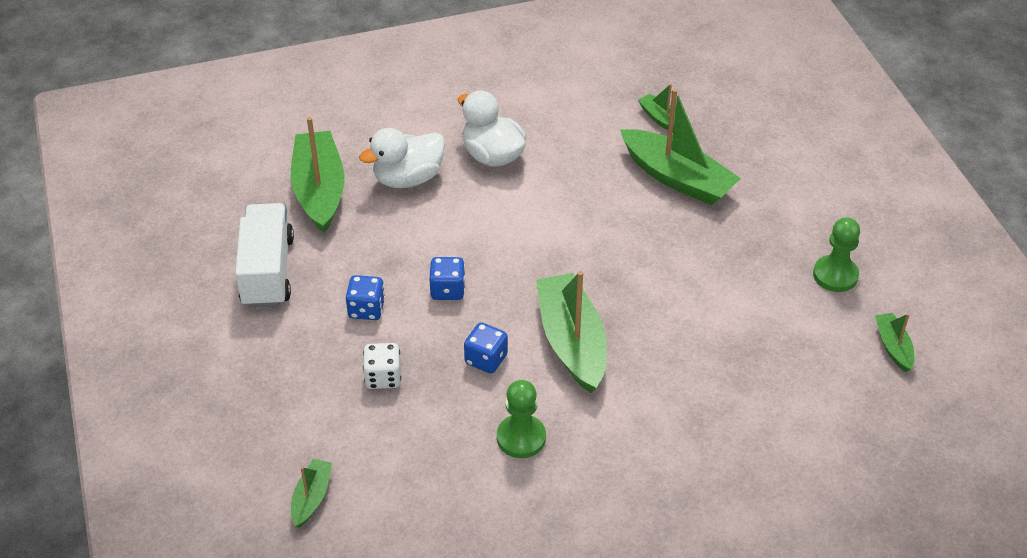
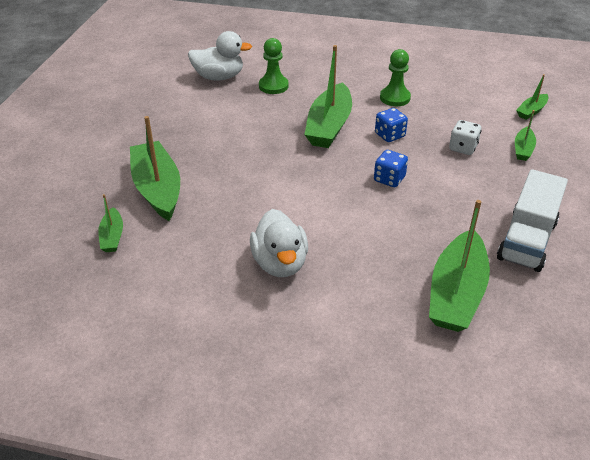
camera: 150 degrees left, 5 degrees down
(366, 309) = (456, 188): blue dice -> none
(408, 178) = (368, 272): white duck -> white duck (219, 77)
(835, 275) = (138, 104): green pawn -> green pawn (273, 86)
(893, 347) = (156, 69): green boat -> green boat (523, 149)

